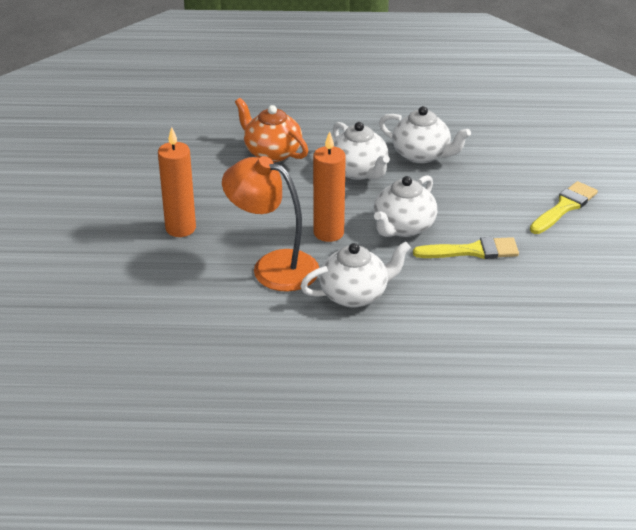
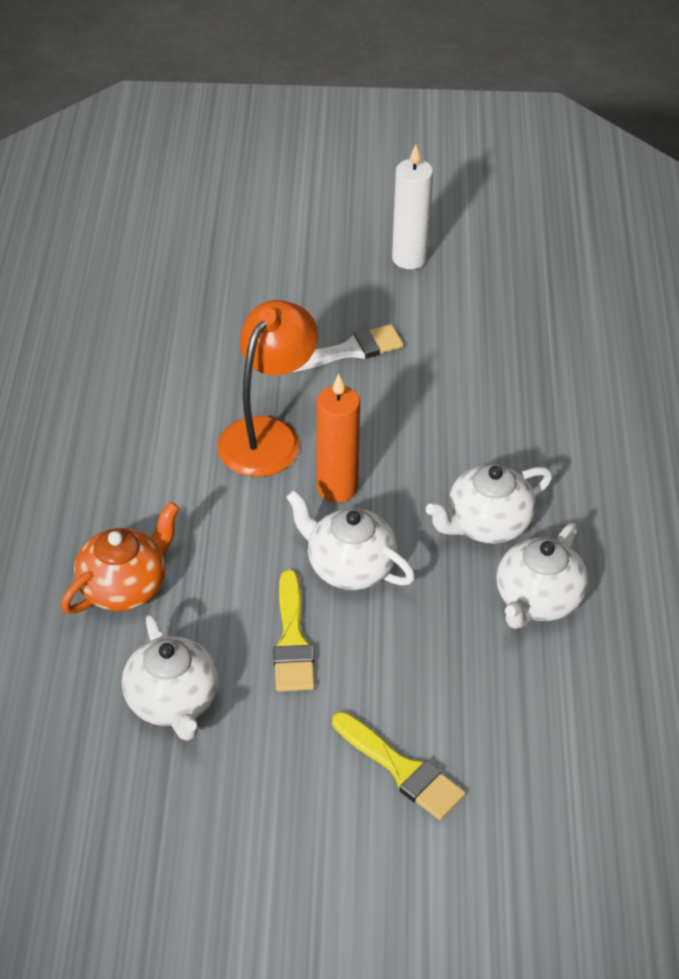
camera: 90 degrees right, 10 degrees up
(73, 199) = (409, 258): none -> white candle
(180, 228) = (348, 351): orange candle -> white brush
(272, 152) = (528, 431): orange teapot -> orange teapot (124, 586)
(354, 294) = (207, 510): white teapot -> white teapot (173, 701)

